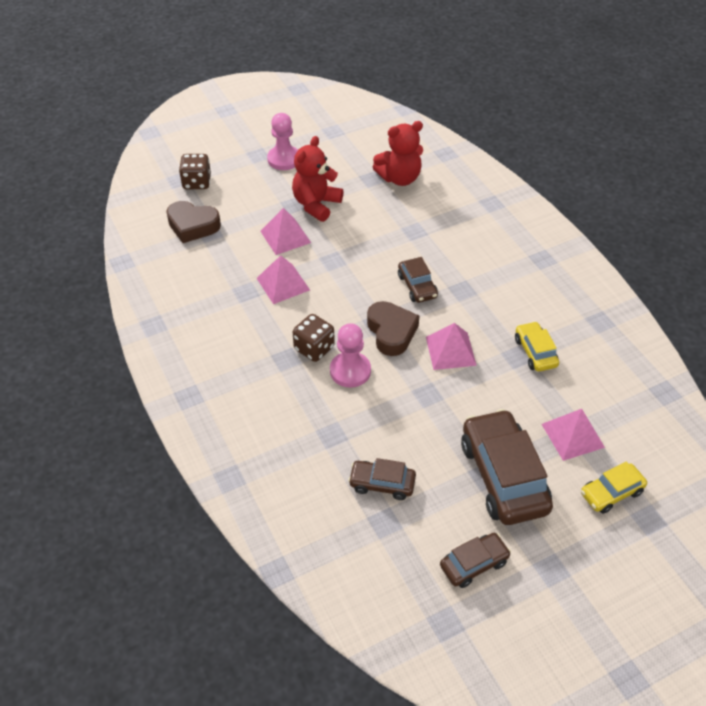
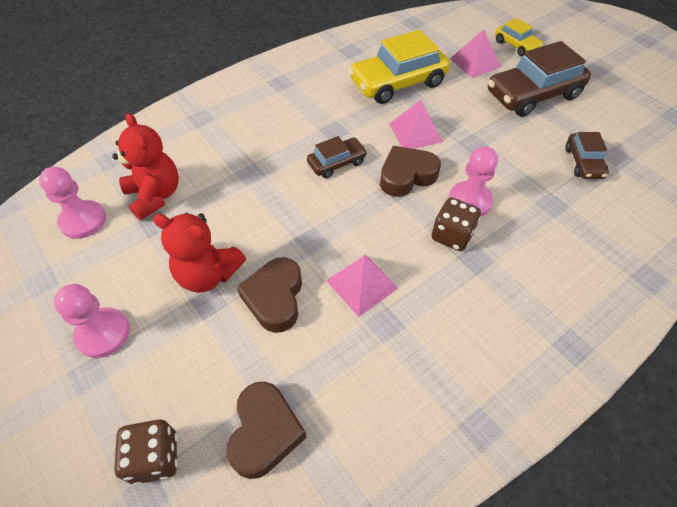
camera: 100 degrees left, 5 degrees up
(285, 236) = (275, 298): pink pyramid -> brown heart
(382, 144) = (83, 221): none -> pink pawn
(474, 564) = (618, 105): brown car -> none
(535, 352) = (398, 83): yellow car -> yellow car, size x1.89

